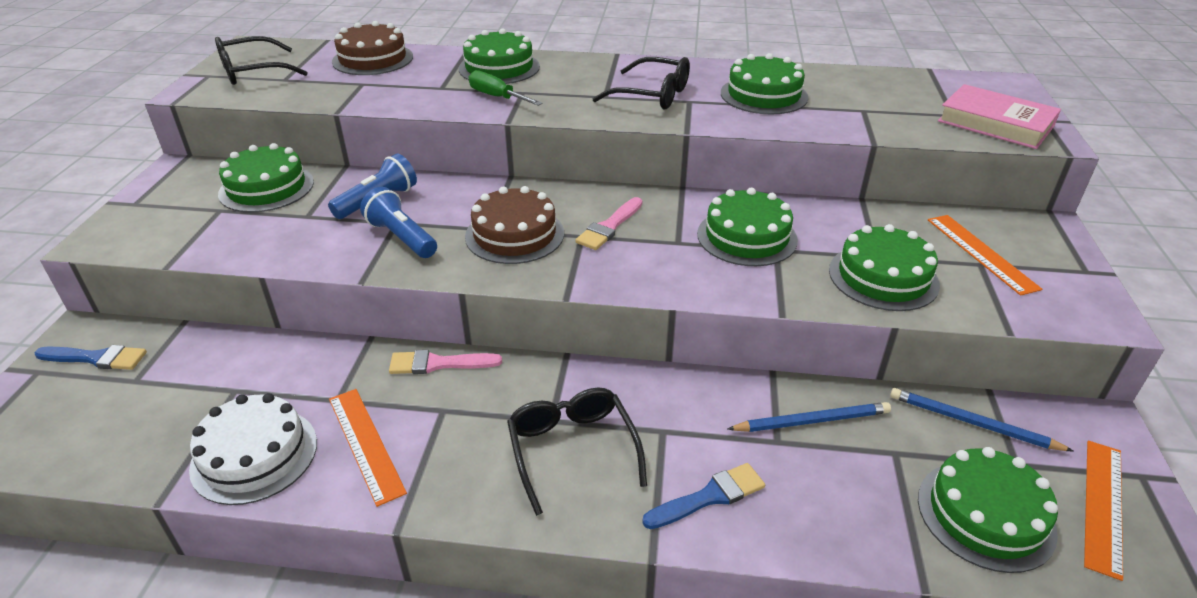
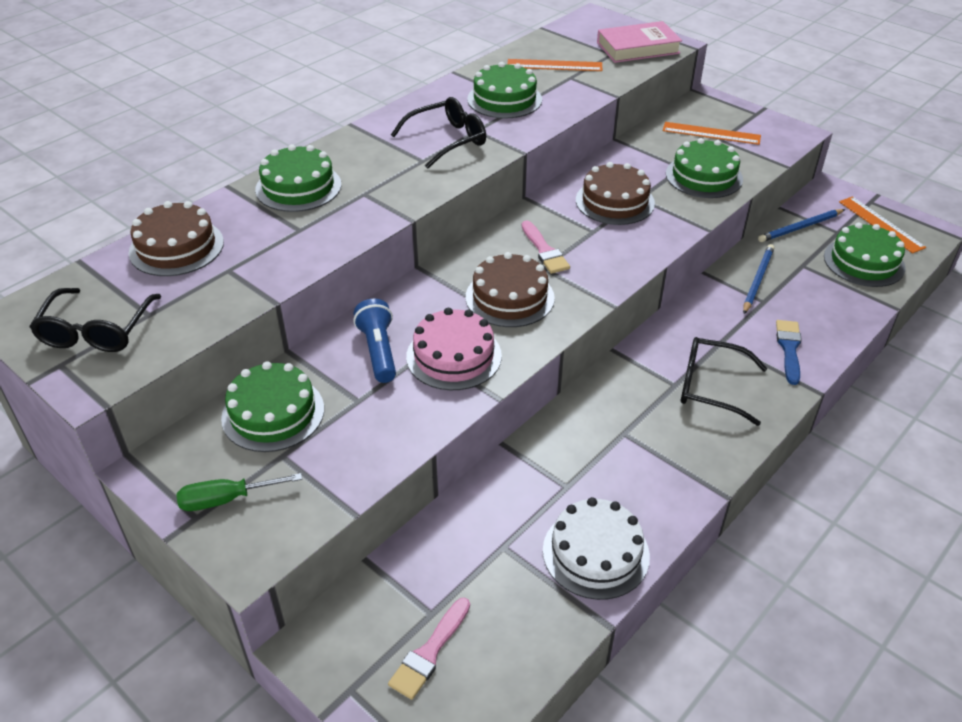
camera: 55 degrees left, 5 degrees up
(96, 358) = (369, 638): blue brush -> none
(365, 444) = (630, 486): orange ruler -> orange ruler (554, 65)
(401, 237) = (454, 356): blue flashlight -> pink cake
(438, 364) = (569, 417): pink brush -> pink brush (429, 652)
(497, 97) = (358, 208): green screwdriver -> green screwdriver (227, 499)
(747, 237) = (615, 201): green cake -> brown cake

